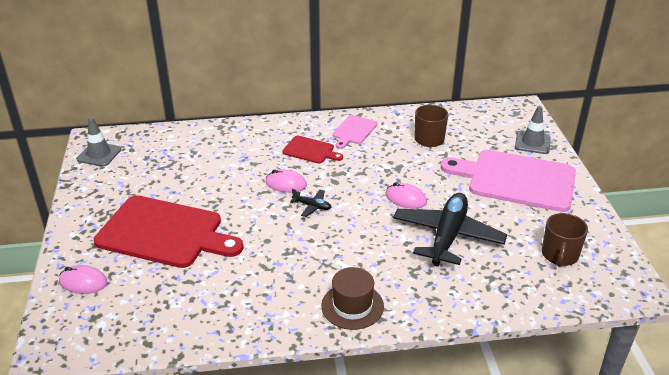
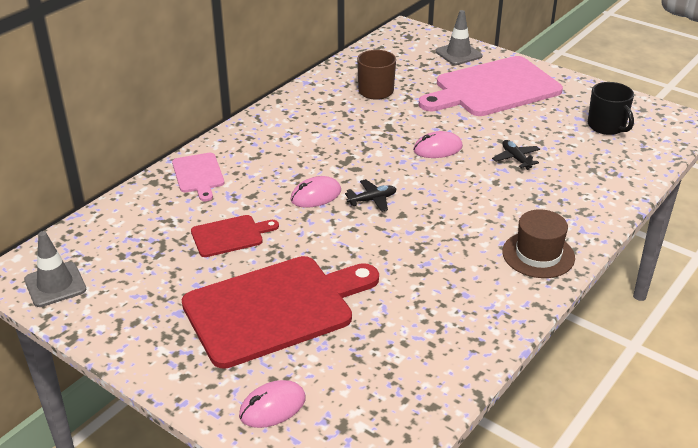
camera: 45 degrees left, 0 degrees up
(310, 150) = (287, 155): red cutting board -> red cutting board (230, 236)
(354, 131) = (298, 117): pink cutting board -> pink cutting board (198, 175)
(447, 236) = (516, 159): black plane -> black plane, size x0.42
(559, 255) = (607, 126): brown mug -> black mug

